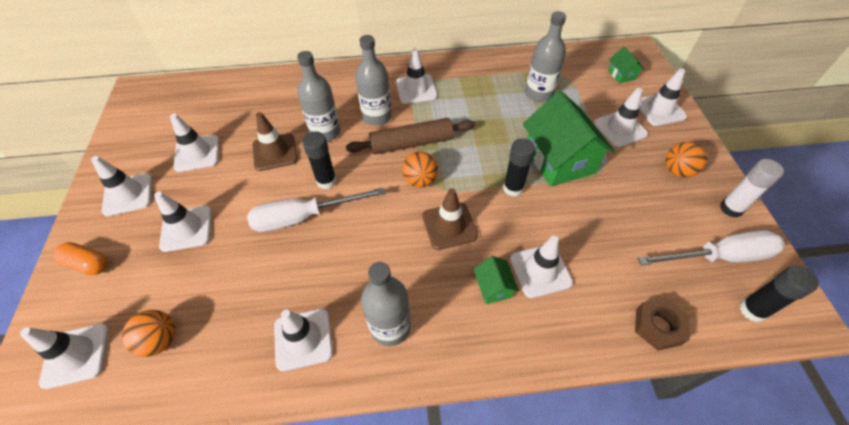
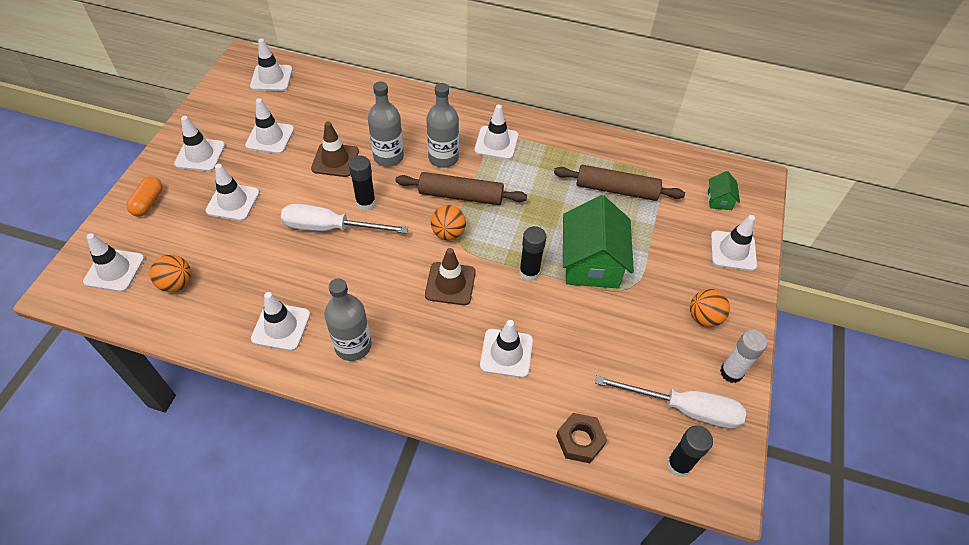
camera: 20 degrees right, 0 degrees up
(88, 264) = (148, 203): orange capsule -> orange capsule turned 60 degrees clockwise
(493, 287) = (456, 350): green house -> none
(539, 93) = (616, 190): grey bottle -> brown rolling pin
(620, 129) = (675, 255): white traffic cone -> white traffic cone (271, 78)

